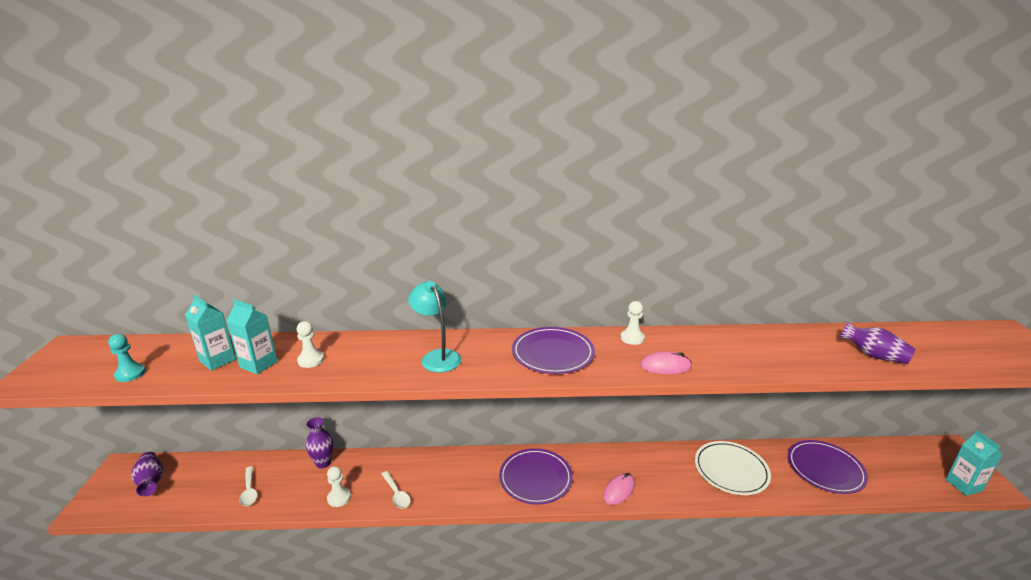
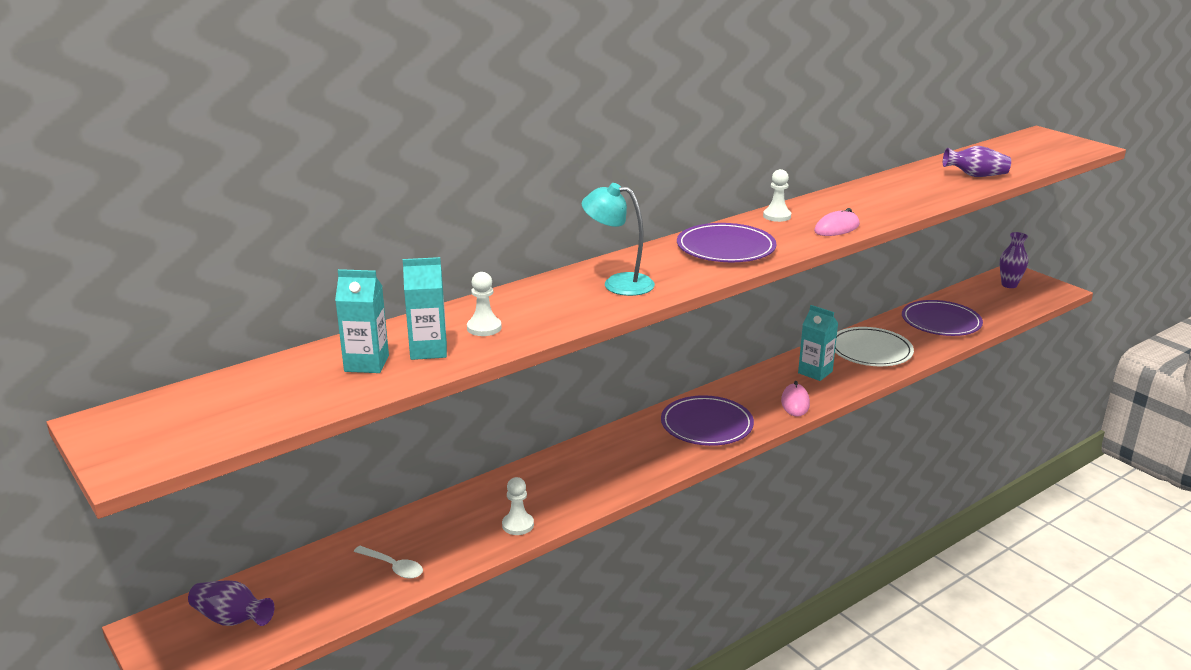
camera: 35 degrees left, 0 degrees up
(130, 374) = (275, 410): turquoise pawn -> none
(323, 463) = (449, 507): purple vase -> purple vase (1009, 285)
(396, 494) = (580, 495): white spoon -> none
(963, 485) = (1043, 297): turquoise carton -> turquoise carton (815, 372)

